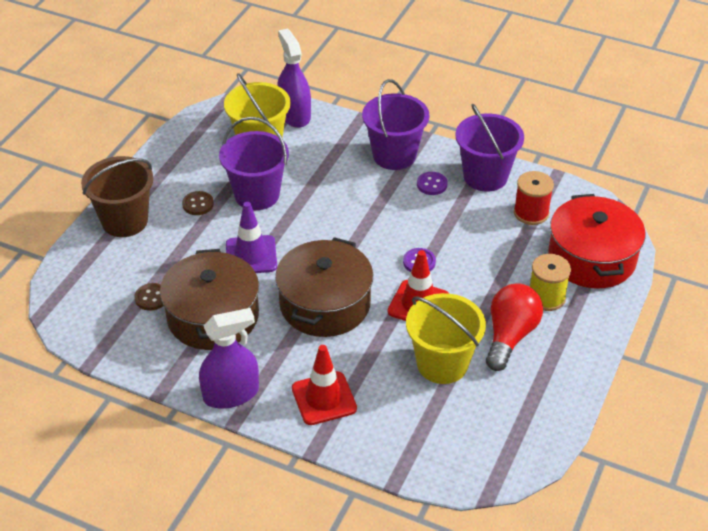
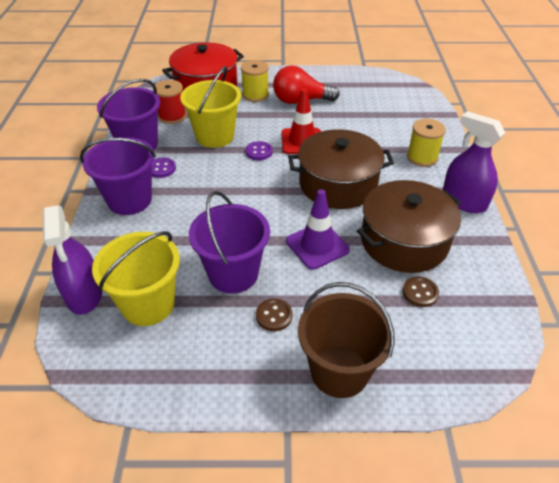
camera: 115 degrees left, 0 degrees up
(294, 115) = (84, 294): purple spray bottle -> purple spray bottle turned 60 degrees counterclockwise
(324, 398) = (422, 157): red traffic cone -> yellow spool
(442, 364) = (346, 119): yellow bucket -> yellow bucket (215, 136)

